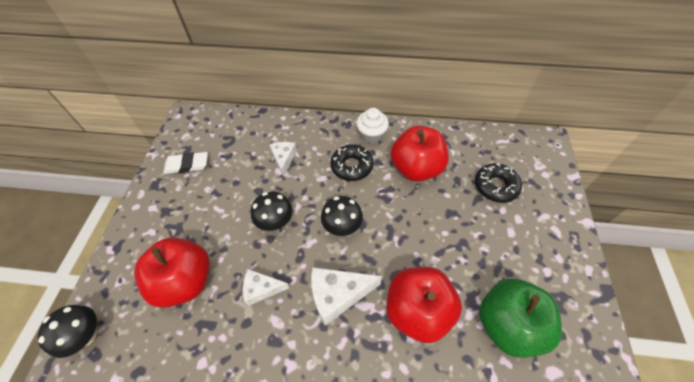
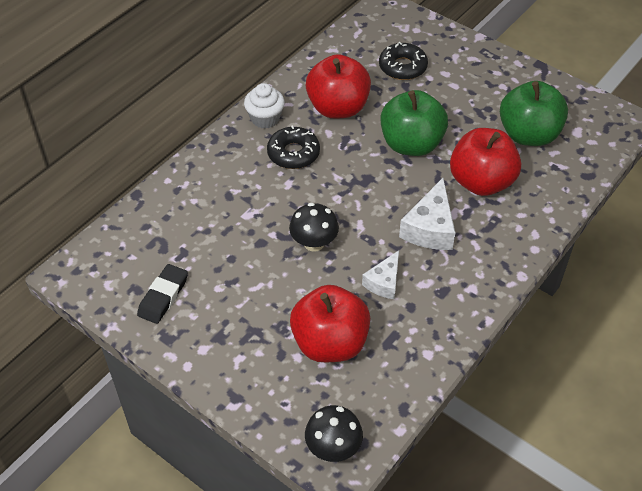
camera: 60 degrees left, 5 degrees down
(187, 165) = (163, 296): white eraser -> black eraser
(284, 159) = (234, 204): white cheese -> none
(342, 226) = (360, 193): black mushroom -> none
(418, 234) = (411, 144): none -> green apple

